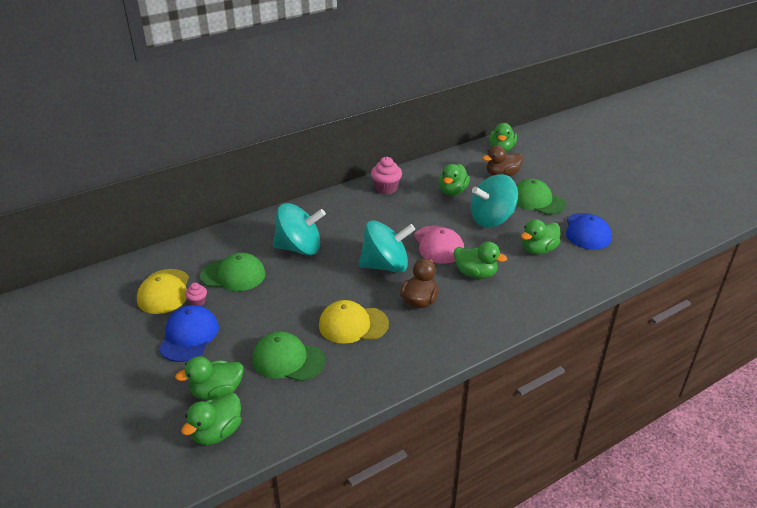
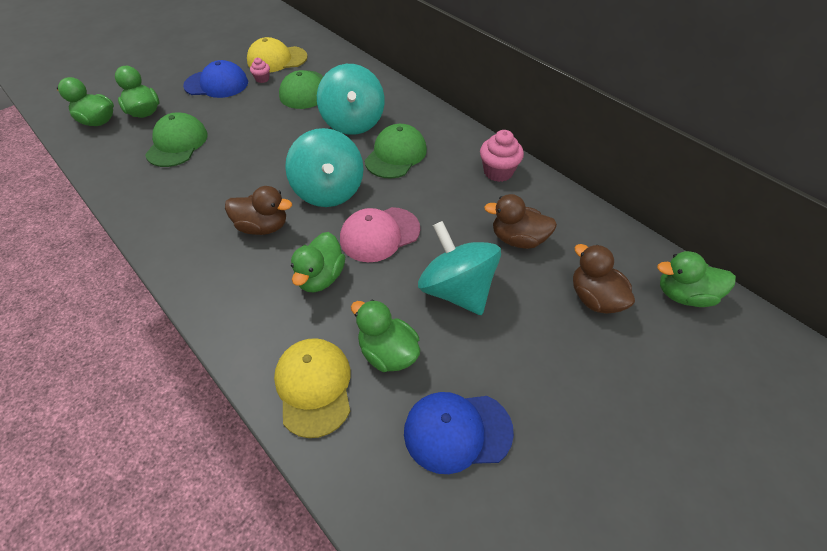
camera: 80 degrees right, 15 degrees up
(353, 325) = (224, 178): yellow cap -> yellow cap (314, 387)
(452, 191) = (518, 239): green duck -> brown duck
(537, 201) = (532, 351): green cap -> green cap (396, 155)

